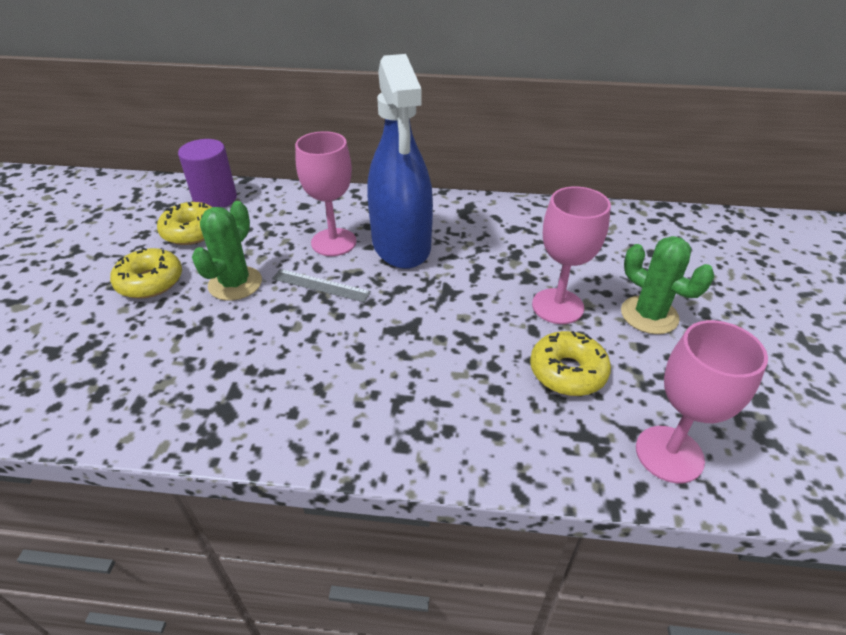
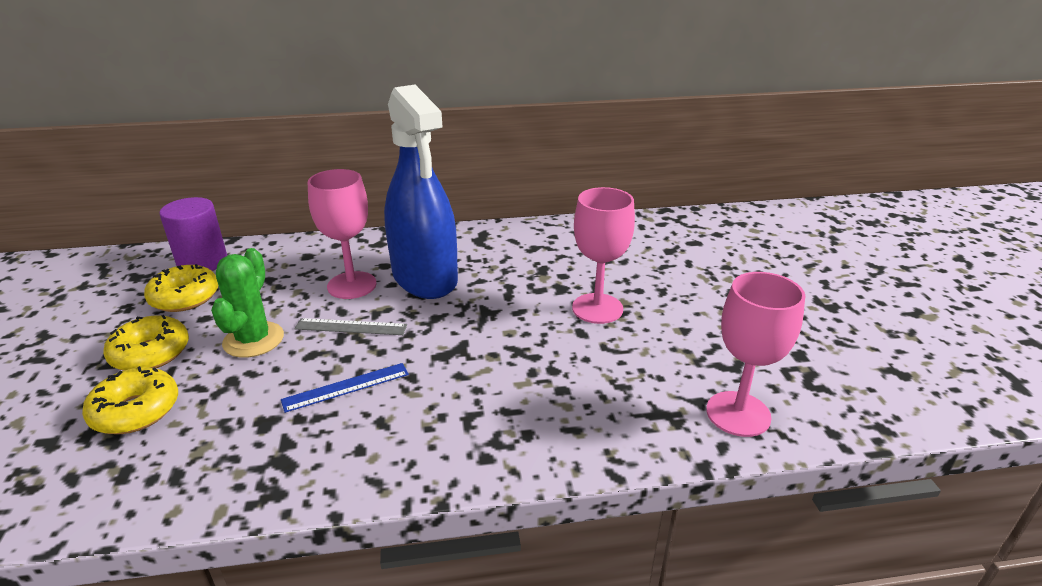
camera: 15 degrees left, 10 degrees down
(299, 346) = (346, 387): none -> blue ruler
(567, 372) = (625, 362): yellow donut -> yellow donut (136, 411)
(649, 315) = (683, 303): green cactus -> none

